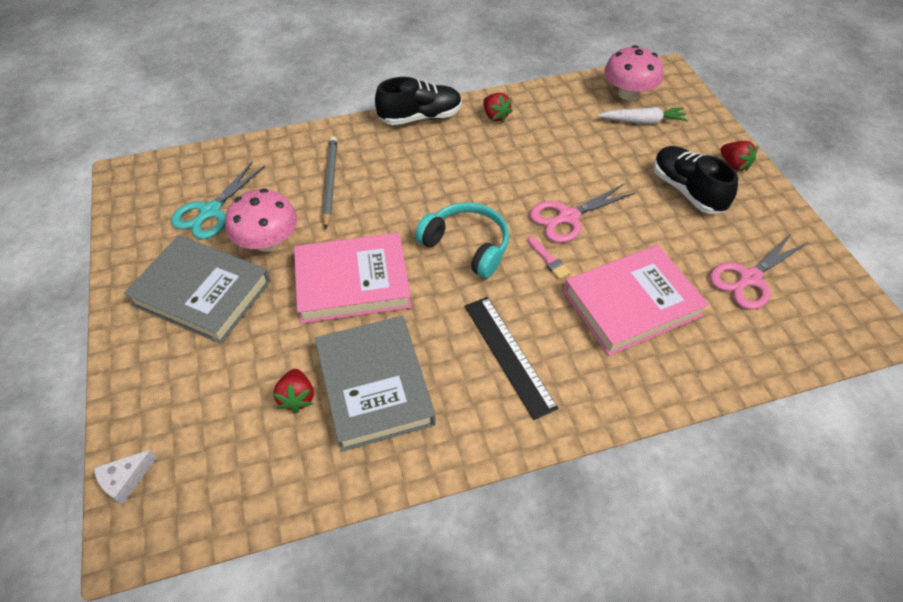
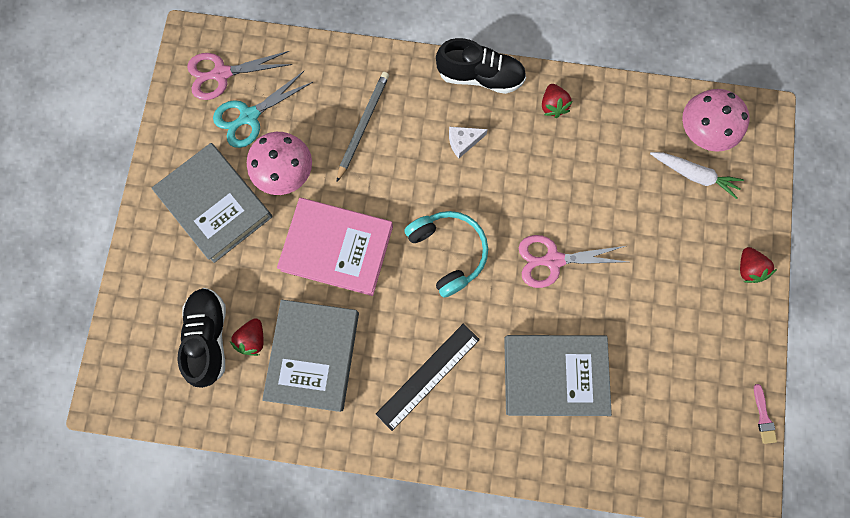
camera: 25 degrees right, 25 degrees up
(125, 480) = (114, 352): white cheese -> white cheese (463, 142)
(509, 355) = (428, 376): black ruler -> black ruler turned 45 degrees clockwise
(549, 260) = (510, 299): pink brush -> pink brush (763, 417)
(631, 304) = (554, 375): pink book -> grey book
(687, 190) = (681, 279): black shoe -> black shoe (209, 337)
(749, 278) = (672, 397): pink scissors -> pink scissors (222, 74)

